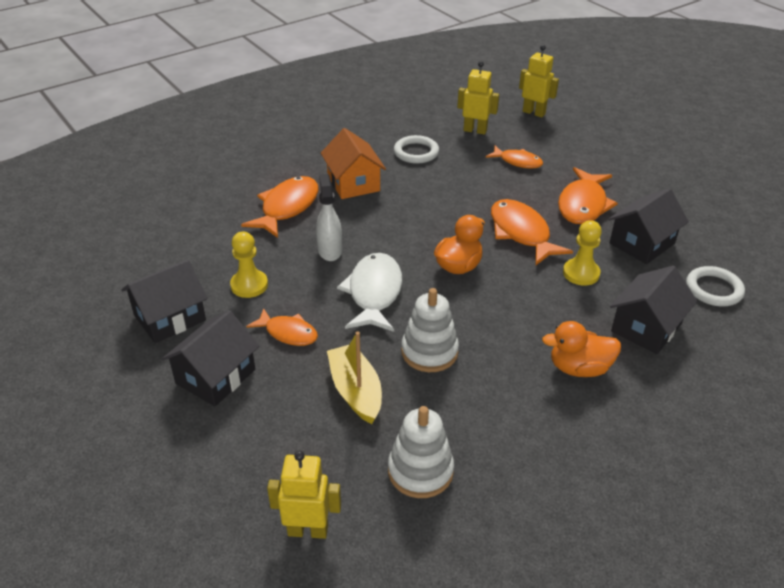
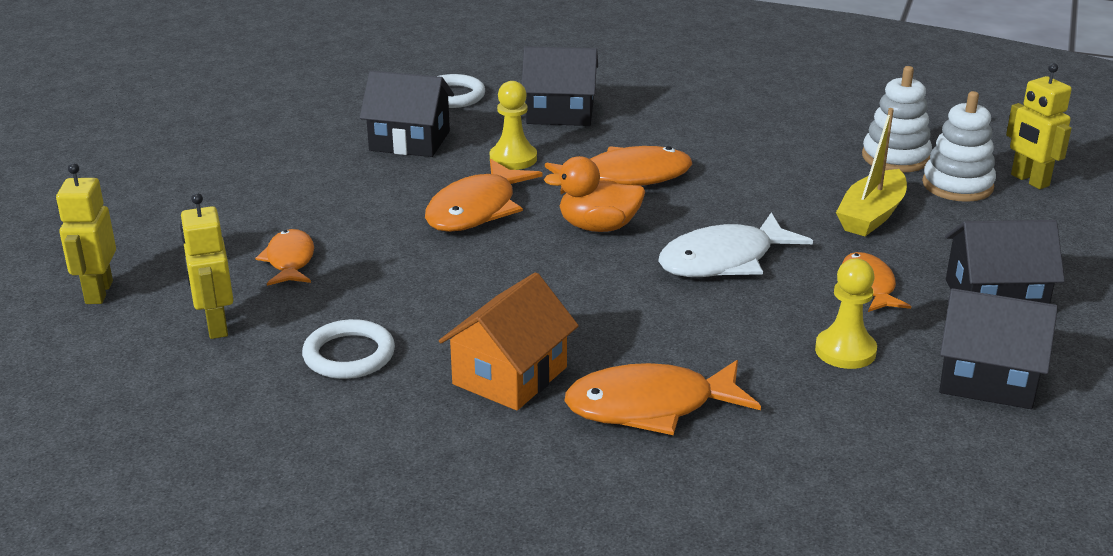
camera: 125 degrees left, 10 degrees down
(330, 250) = (694, 323): white spray bottle -> none
(429, 352) = (759, 198): white stacking toy -> white stacking toy (957, 185)
(579, 368) = (665, 128): orange duck -> none
(583, 205) = (361, 189): orange fish -> orange fish (627, 178)

